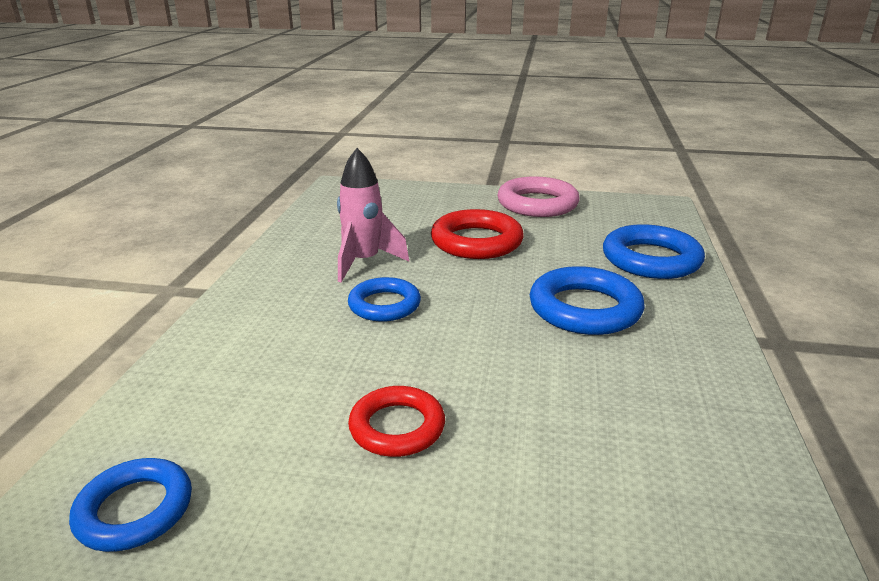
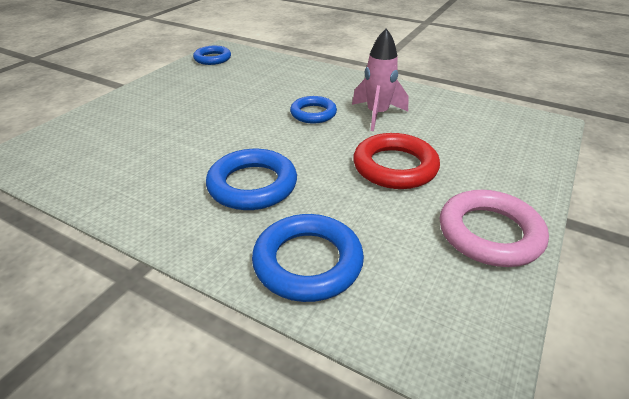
camera: 110 degrees right, 10 degrees up
(397, 427) = (204, 101): red ring -> none

